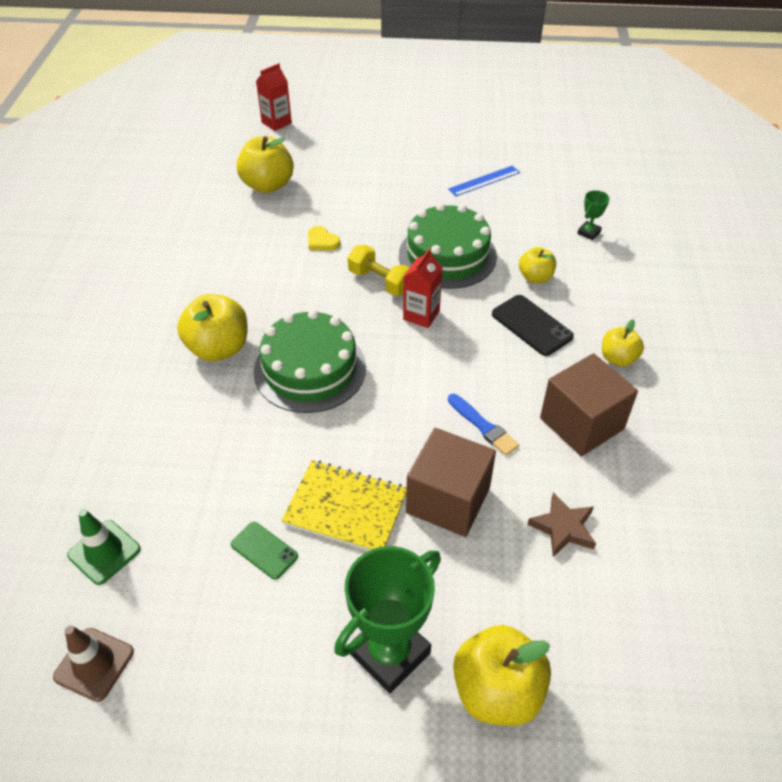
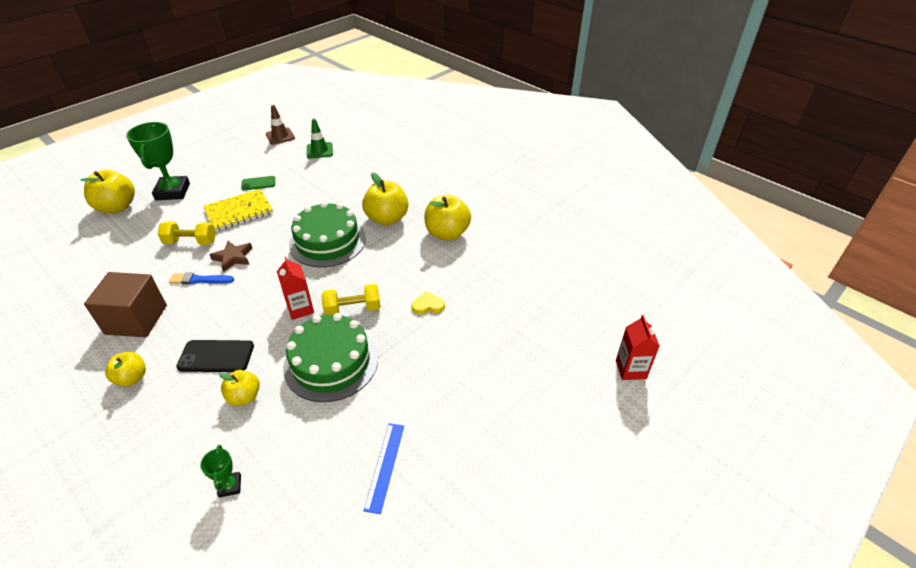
camera: 130 degrees right, 5 degrees down
(268, 185) = (529, 313): yellow apple -> yellow apple (447, 233)
(448, 500) = (191, 242): brown cube -> yellow dumbbell
(563, 528) = (118, 268): brown star -> brown star (233, 258)

